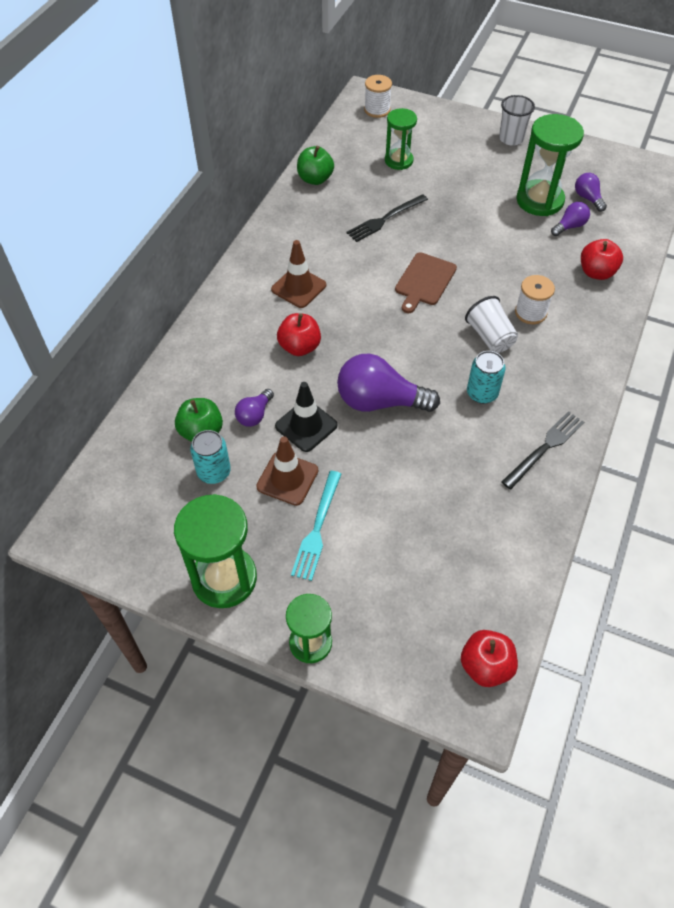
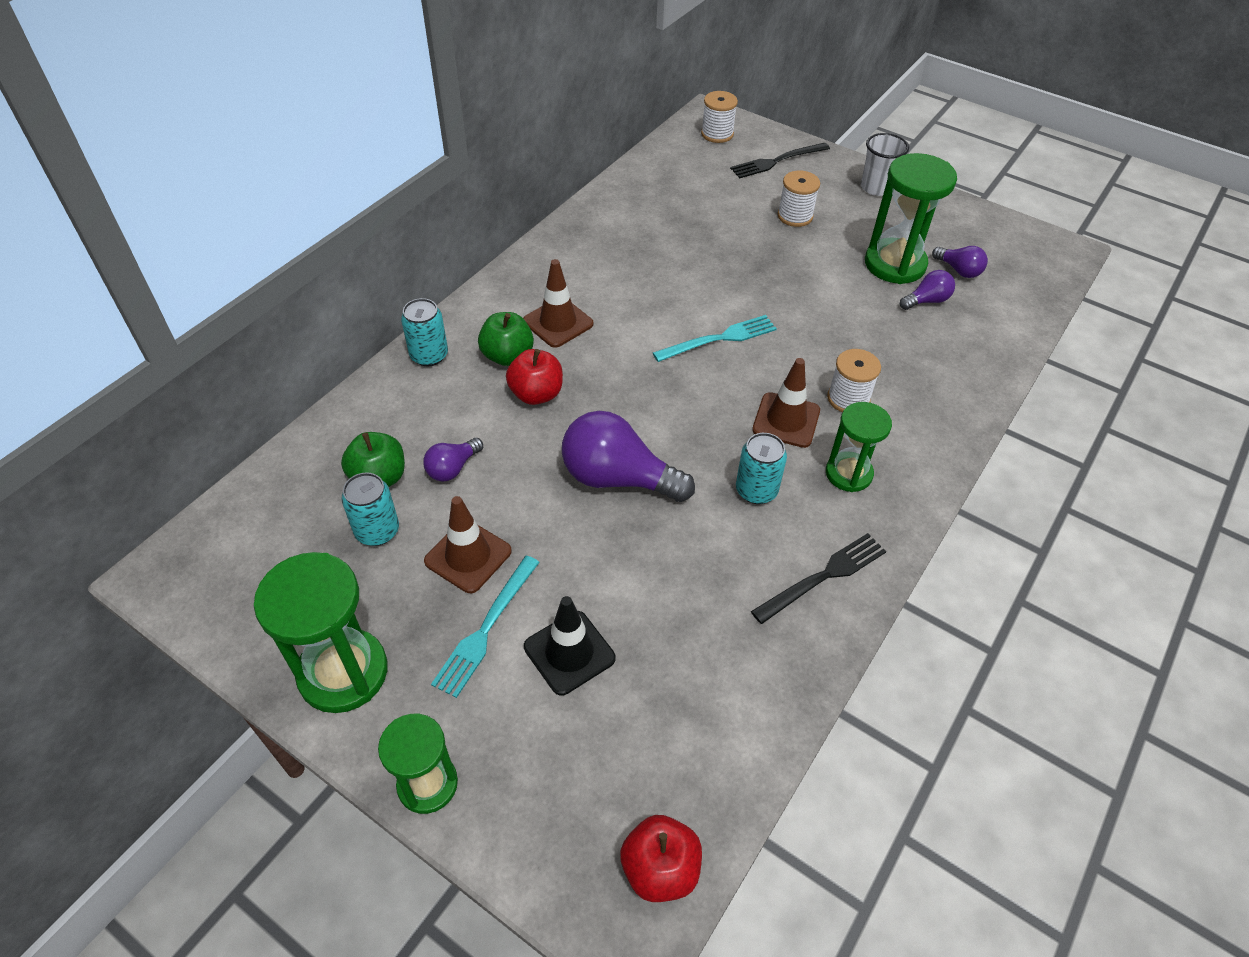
camera: 10 degrees right, 5 degrees down
(207, 330) = (429, 355): none -> turquoise can
(306, 426) = (513, 493): black traffic cone -> black traffic cone (569, 652)
(315, 179) = (618, 201): green apple -> green apple (507, 356)
(385, 219) = (690, 258): black fork -> black fork (777, 161)
(398, 161) = (727, 194): green hourglass -> green hourglass (848, 473)
(424, 281) = (719, 339): brown cutting board -> turquoise fork
(455, 172) = (795, 216): none -> white spool
(490, 337) = (786, 420): white cup -> brown traffic cone
(587, 198) = (959, 270): purple light bulb -> purple light bulb turned 150 degrees clockwise
(596, 272) = (949, 362): red apple -> none

